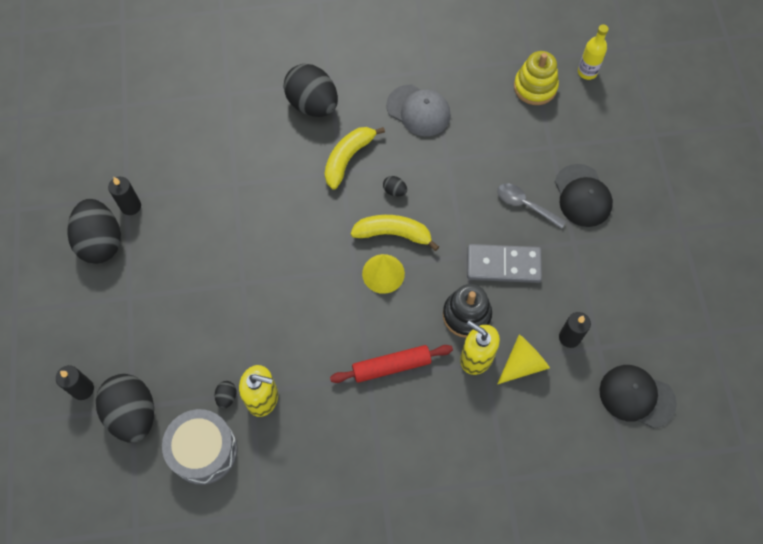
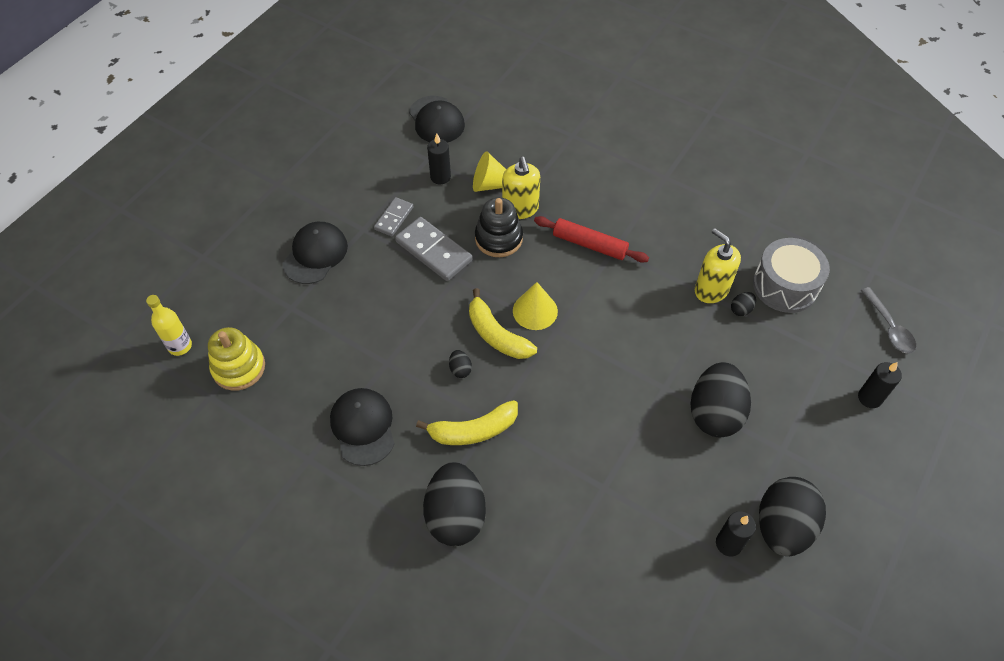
camera: 140 degrees left, 10 degrees down
(133, 414) = (832, 349): black egg -> black egg (714, 413)
(418, 110) = (363, 427): grey cap -> black cap
(525, 205) = (367, 280): grey spoon -> grey spoon (889, 327)
(562, 269) = (394, 218): none -> grey domino

